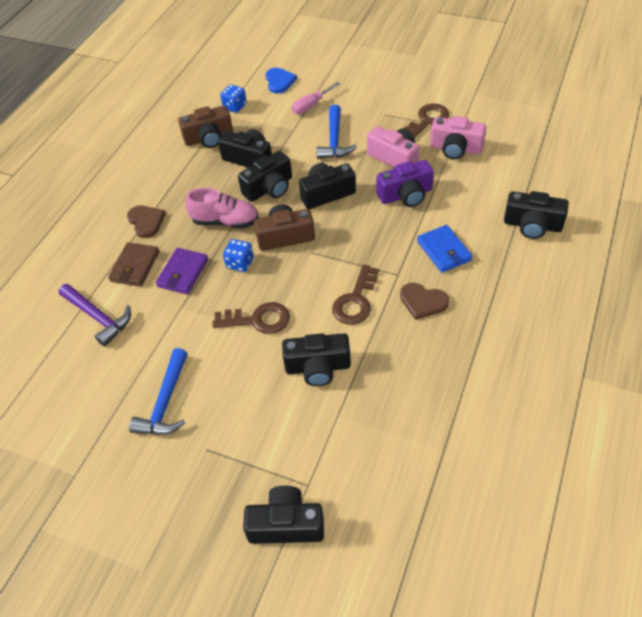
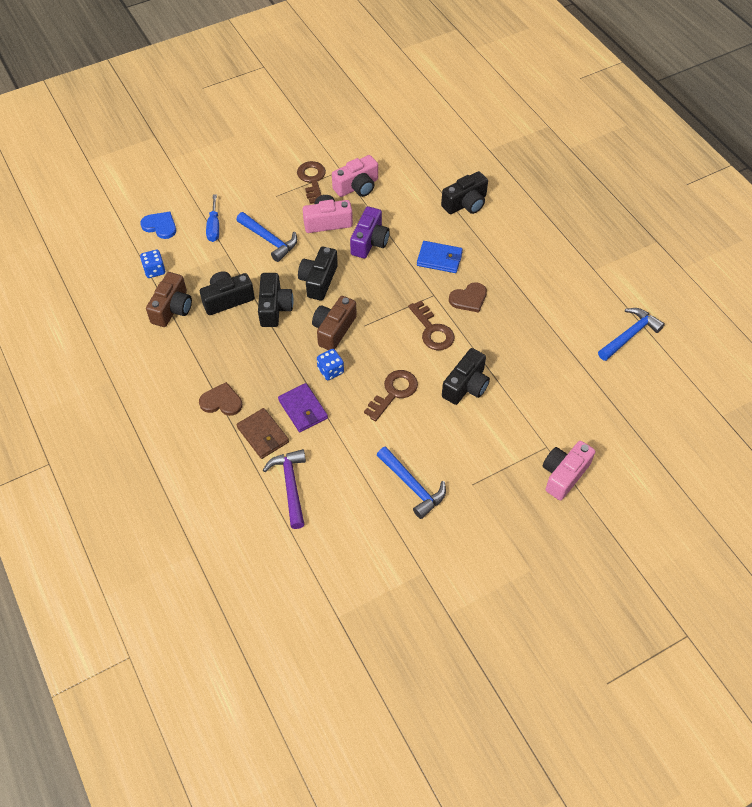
camera: 55 degrees left, 5 degrees up
(98, 317) = (291, 486): purple hammer -> purple hammer turned 90 degrees counterclockwise
(226, 221) = (279, 354): pink shoe -> none
(286, 524) = (564, 474): black camera -> pink camera
(311, 105) = (214, 227): pink screwdriver -> blue screwdriver
(534, 468) = (629, 335): none -> blue hammer

